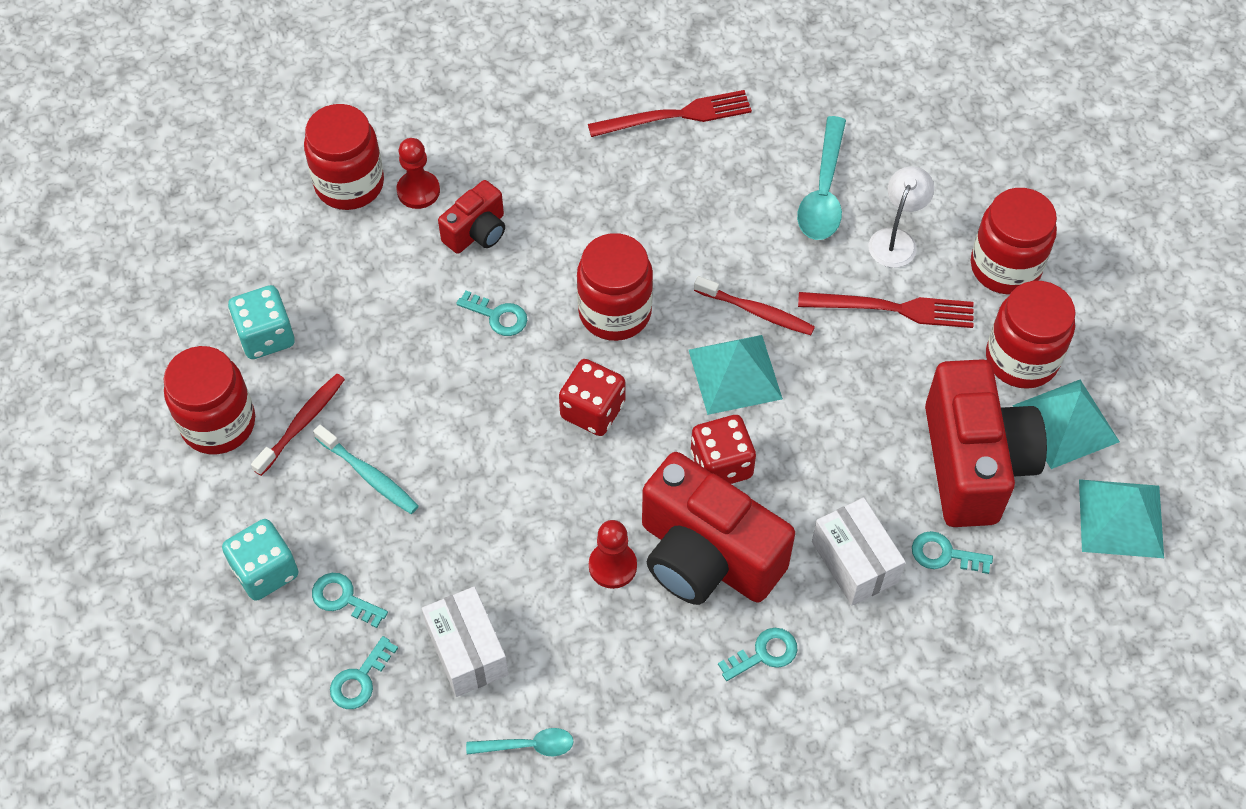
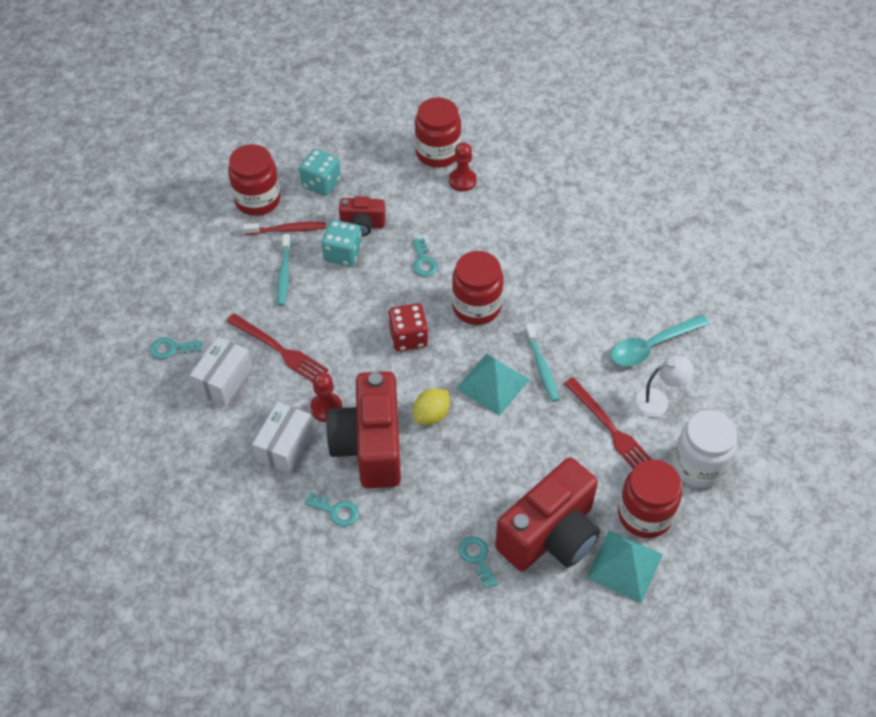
camera: 50 degrees right, 5 degrees down
(265, 571) = (196, 272): turquoise dice -> turquoise dice (343, 254)
(343, 599) = (209, 312): turquoise key -> none
(477, 232) = (463, 219): red camera -> red camera (362, 225)
(528, 745) = (194, 441): turquoise spoon -> none
(676, 115) = (625, 249): red fork -> red fork (279, 350)
(721, 465) = (431, 415): red dice -> yellow lemon
(756, 311) = (541, 367): red toothbrush -> turquoise toothbrush
(854, 562) = (431, 517): white box -> white box (285, 446)
(1005, 267) = (698, 466): red jar -> white jar
(1121, 518) = (589, 637): turquoise pyramid -> none

